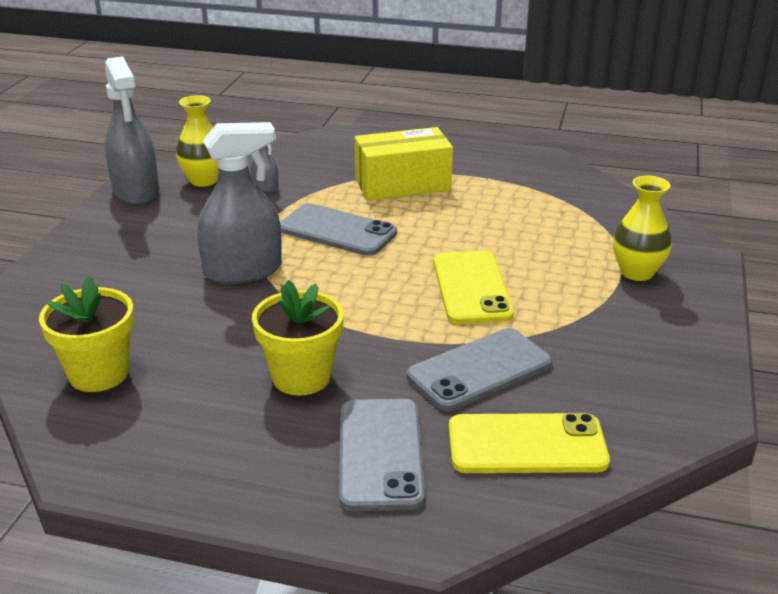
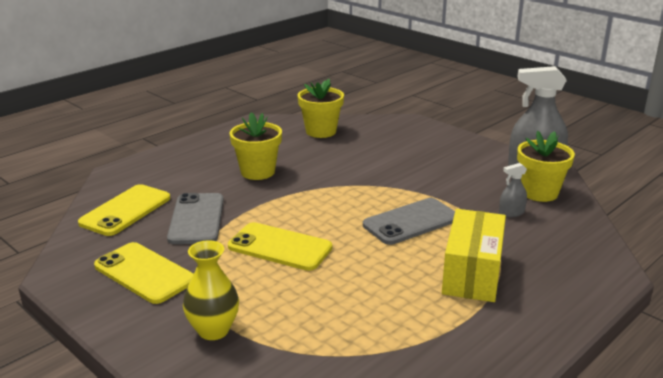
camera: 120 degrees right, 5 degrees down
(203, 180) = (539, 193): yellow vase -> yellow flower pot
(243, 271) = (385, 179): grey spray bottle -> none
(380, 454) = (176, 175): grey phone -> none
(621, 351) = (144, 273): none -> yellow phone

